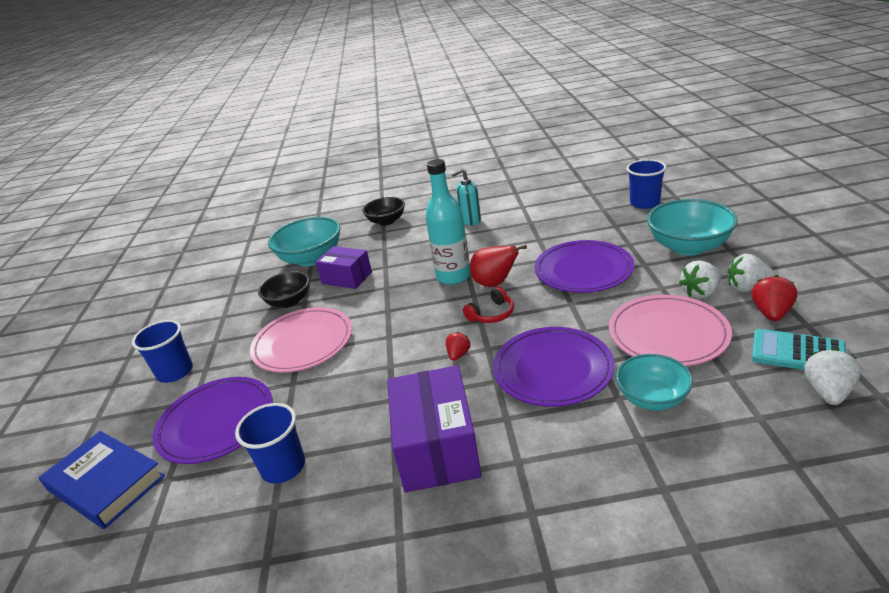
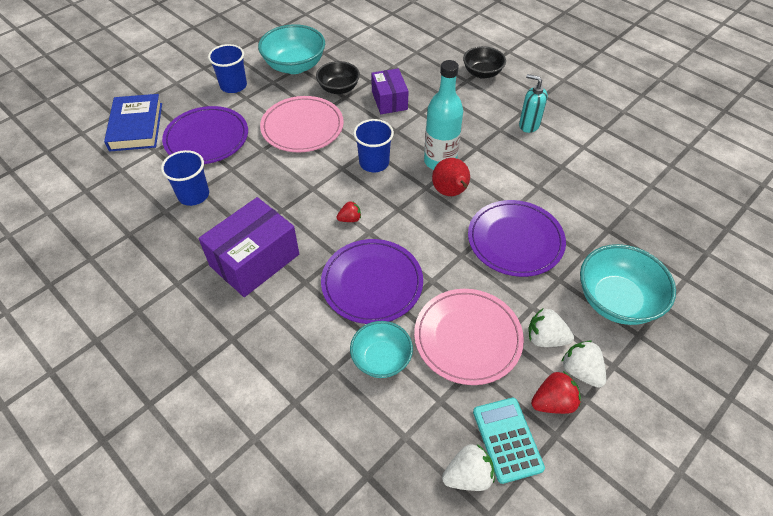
camera: 45 degrees right, 20 degrees up
(311, 258) = (396, 64): turquoise bowl -> turquoise bowl (294, 66)
(492, 314) = (410, 212): red headphones -> none
(644, 203) = (670, 234): blue cup -> blue cup (374, 163)

